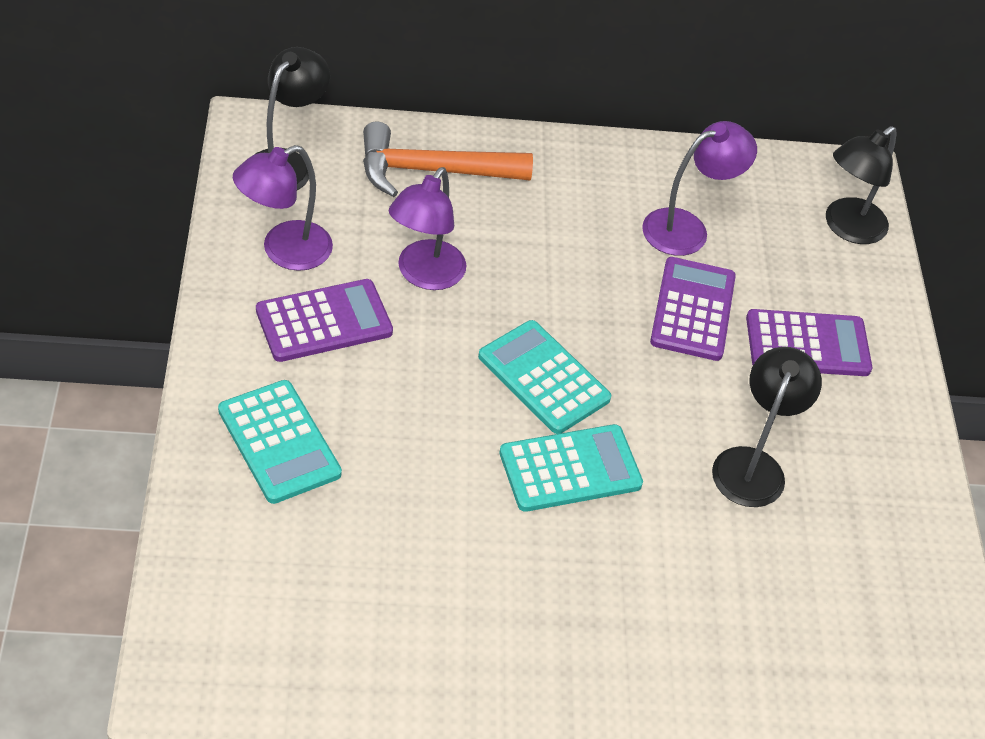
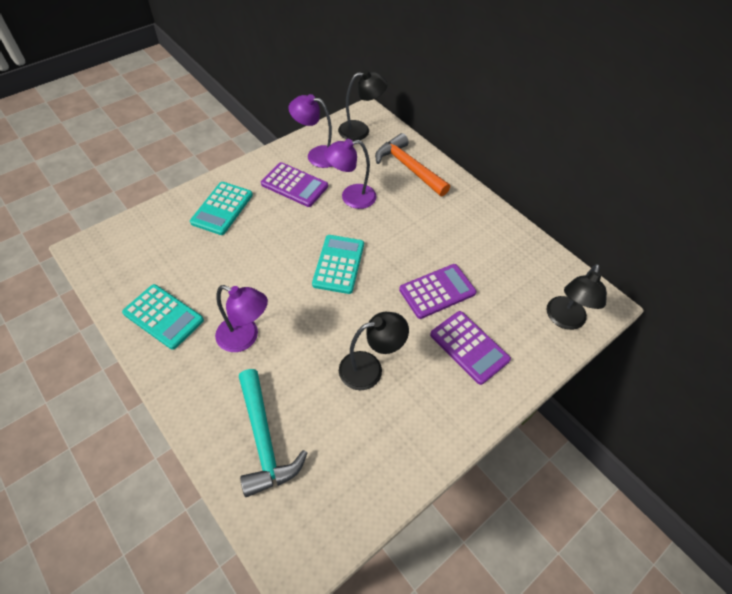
camera: 55 degrees right, 5 degrees up
(570, 469) = (297, 302): turquoise calculator -> turquoise calculator (163, 317)
(687, 228) = (483, 261): purple lamp -> purple lamp (245, 338)
(768, 648) = (263, 439): none -> turquoise hammer
(847, 228) = (564, 320): black lamp -> black lamp turned 75 degrees counterclockwise

